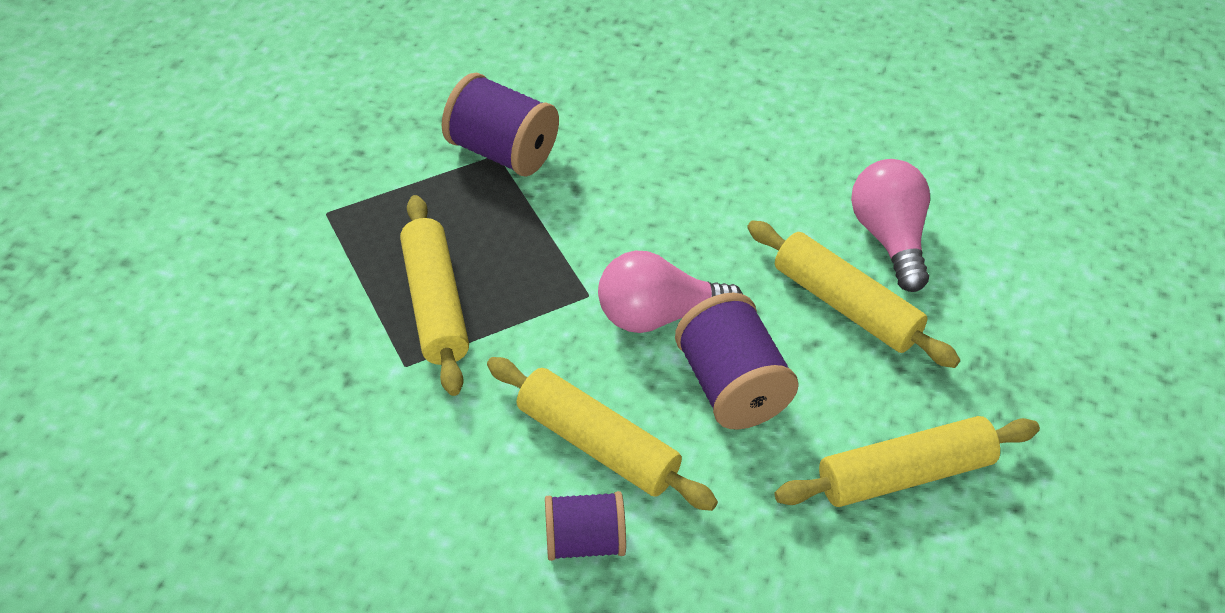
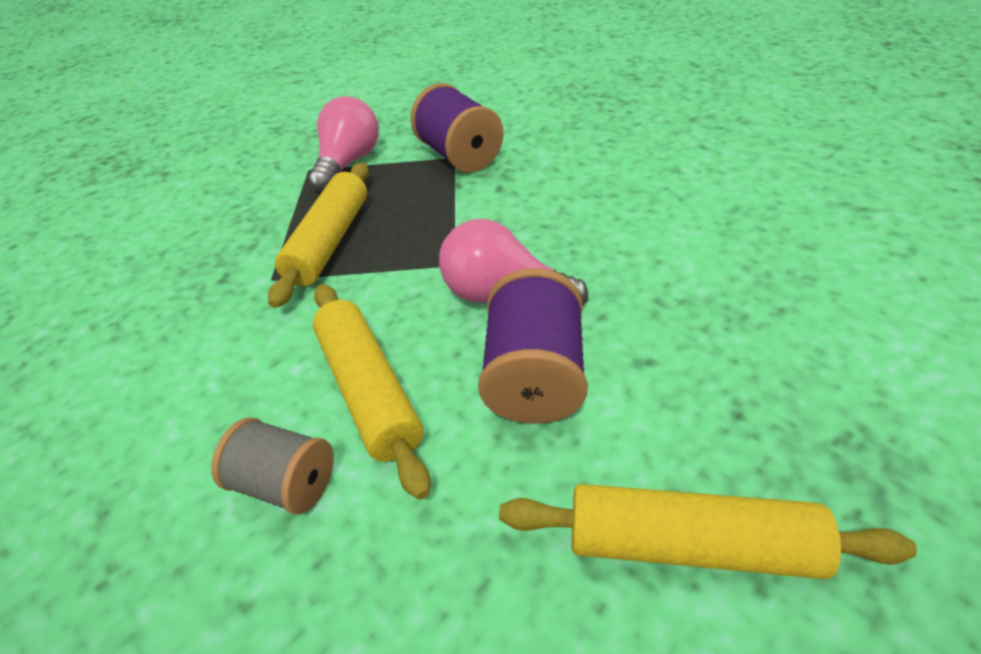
camera: 30 degrees right, 5 degrees down
(585, 541) = (286, 483): purple spool -> grey spool
(845, 305) = (700, 333): yellow rolling pin -> none
(889, 238) = (779, 285): pink light bulb -> pink light bulb (348, 163)

